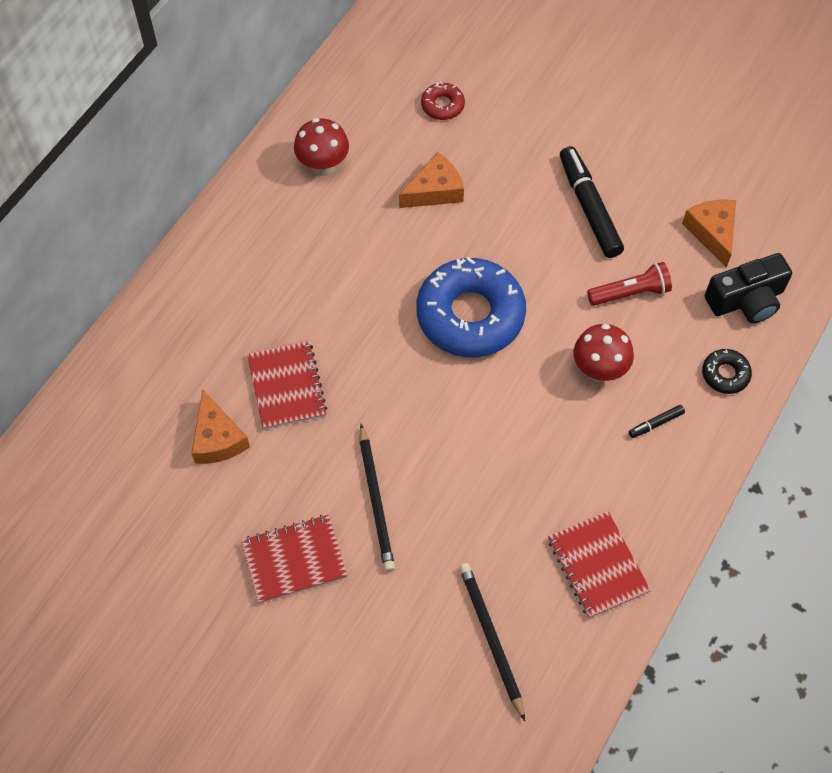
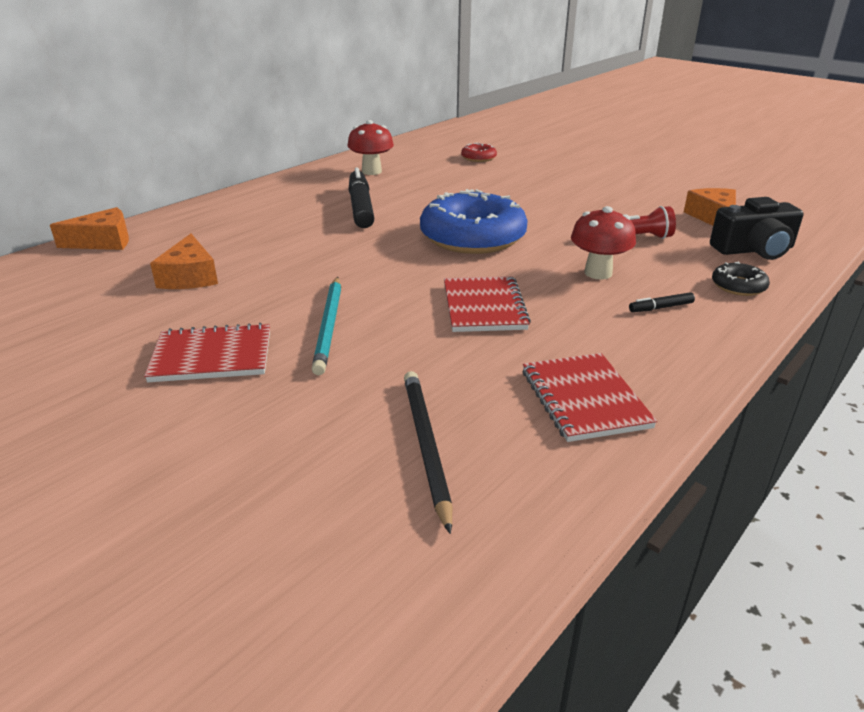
camera: 10 degrees right, 30 degrees down
(287, 386) = (278, 256): red notebook -> red notebook (484, 307)
(376, 500) = (329, 326): black pencil -> turquoise pencil
(435, 191) = (460, 185): orange cheese -> orange cheese (103, 241)
(589, 208) = (595, 200): black marker -> black marker (361, 207)

